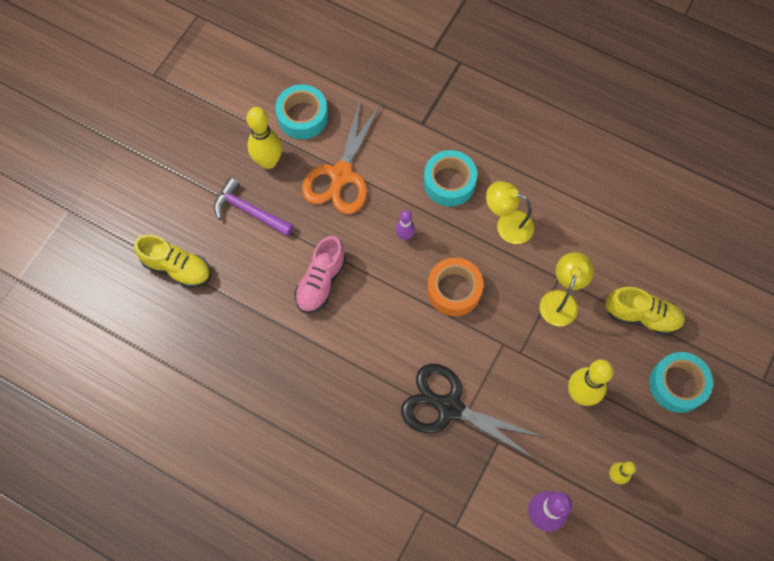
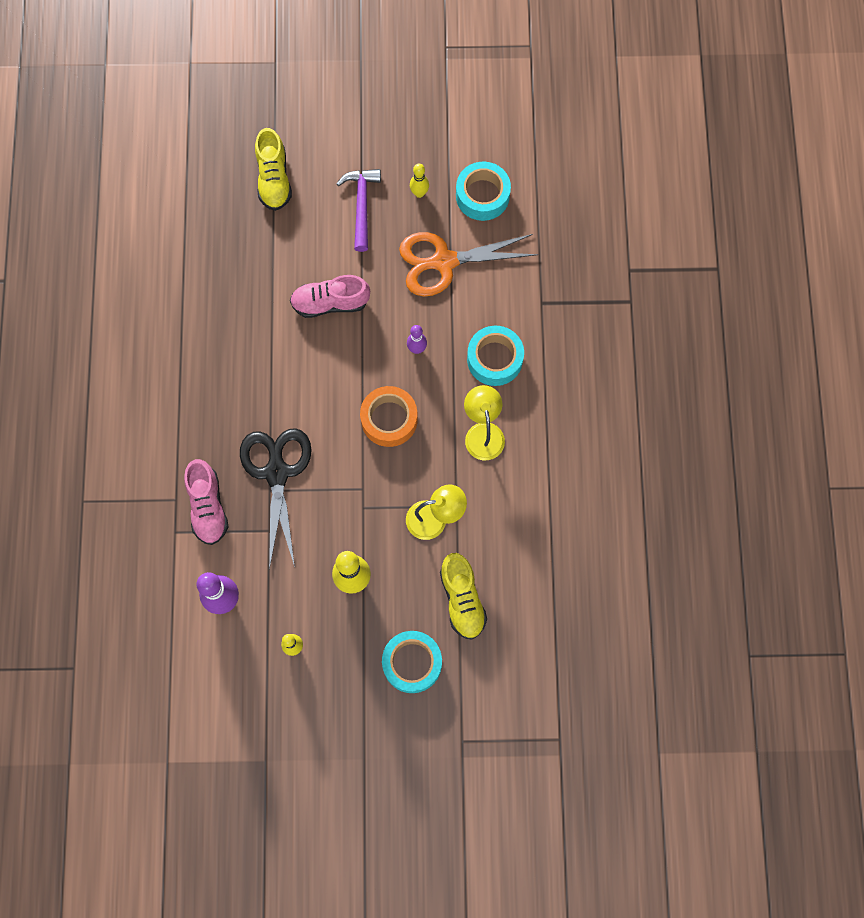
camera: 60 degrees right, 5 degrees up
(268, 161) = (419, 193): yellow bowling pin -> yellow bowling pin, size x0.56
(447, 484) = (208, 507): none -> pink shoe

